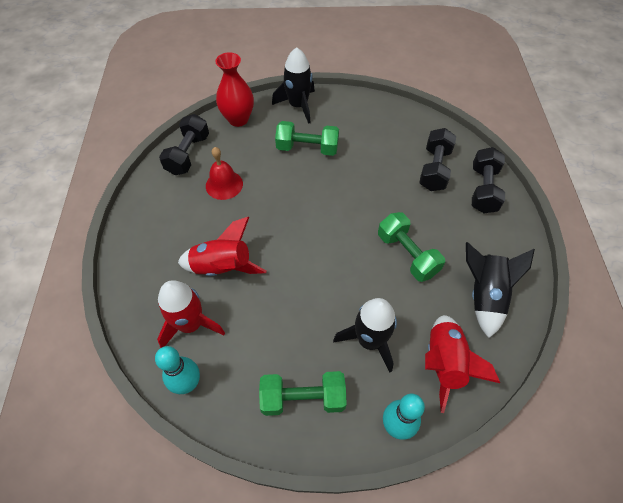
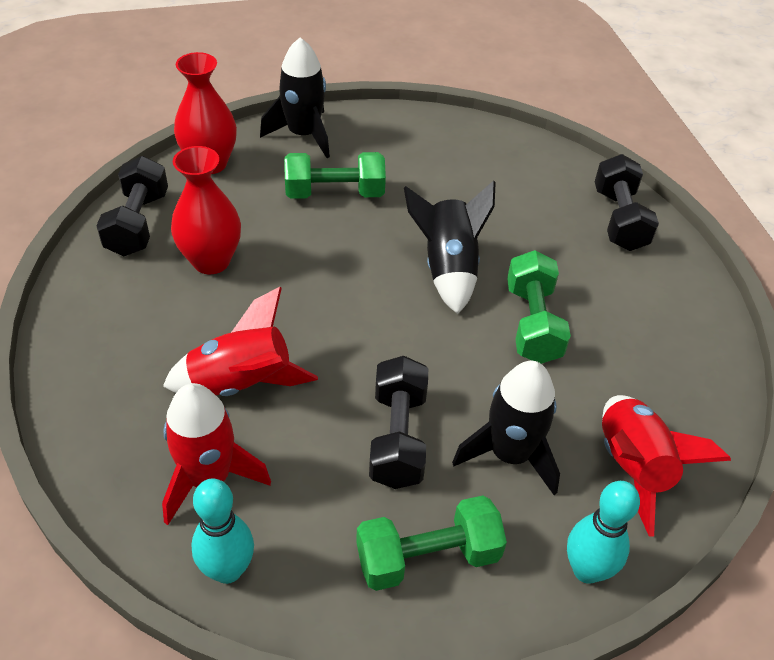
camera: 15 degrees left, 10 degrees down
(224, 184) = (211, 261): red bell -> red vase
(407, 254) = (532, 323): green dumbbell -> green dumbbell turned 45 degrees clockwise
(434, 169) = (539, 200): black dumbbell -> black dumbbell (398, 437)
(484, 296) = (663, 364): black rocket -> black rocket (448, 268)

